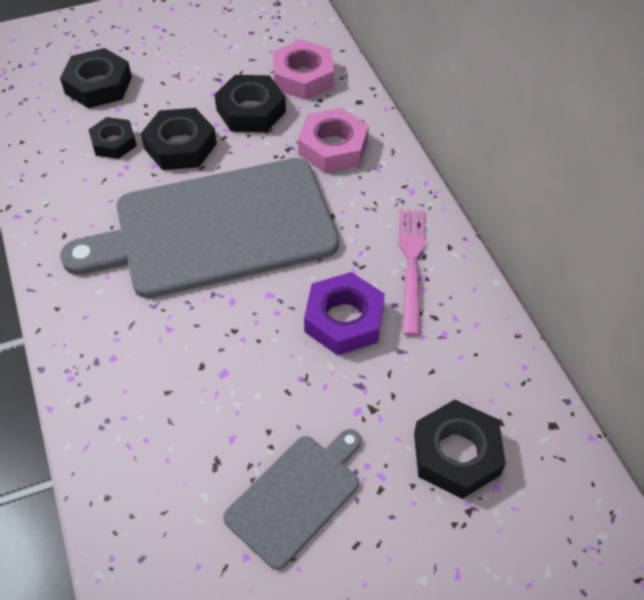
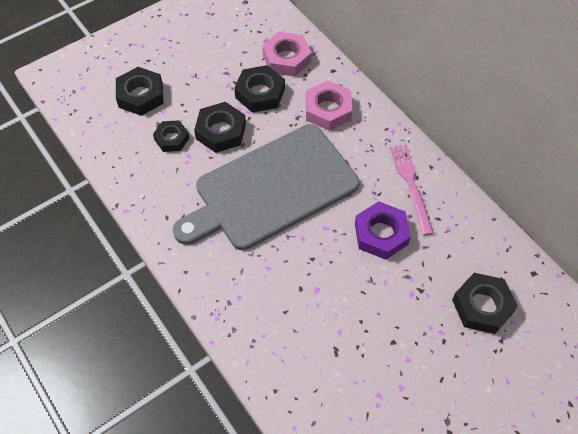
camera: 15 degrees left, 5 degrees up
(296, 496) = (394, 358): grey cutting board -> none

